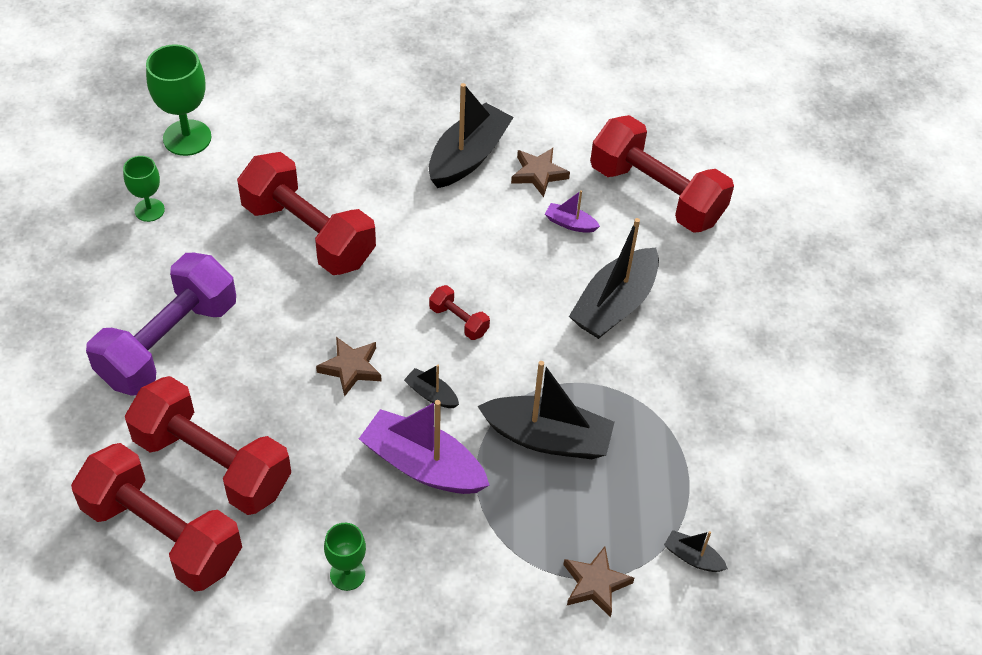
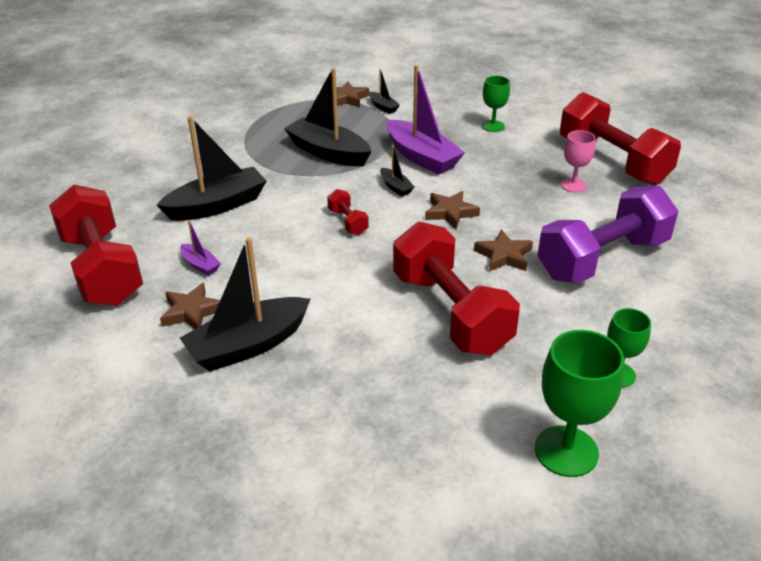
camera: 155 degrees left, 15 degrees down
(212, 463) = (573, 185): red dumbbell -> pink goblet
(274, 318) = (504, 256): none -> brown star
(692, 557) = (283, 97): black boat -> black boat (383, 107)

